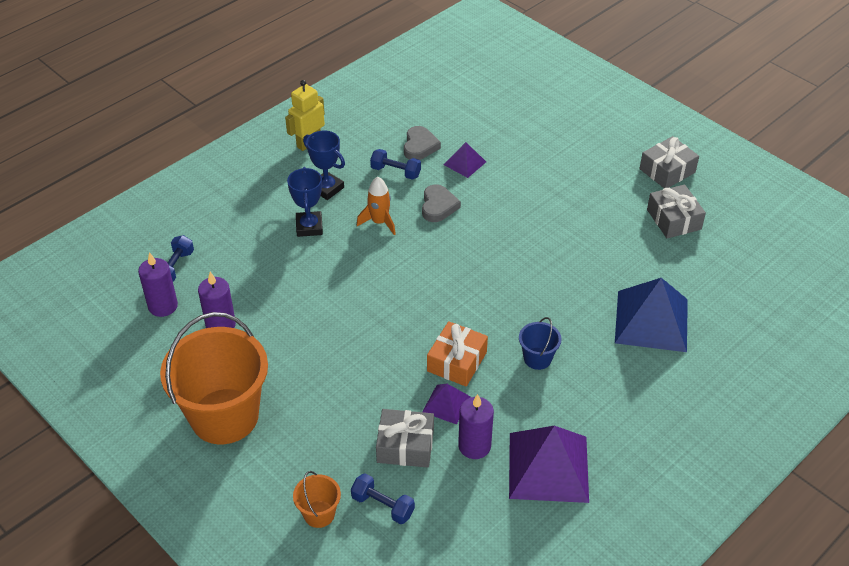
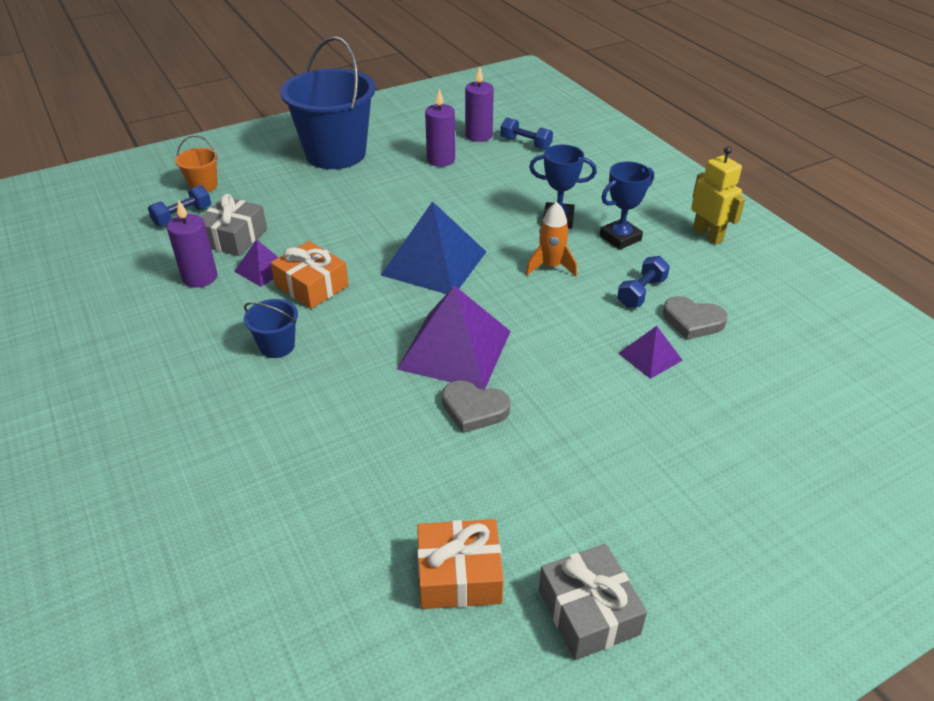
camera: 105 degrees right, 5 degrees down
(224, 416) = (335, 154): orange bucket -> blue bucket
(438, 206) = (566, 316): grey heart -> grey heart (474, 409)
(548, 467) = (135, 320): purple pyramid -> purple pyramid (455, 349)
(651, 320) = (269, 471): blue pyramid -> blue pyramid (434, 263)
(674, 219) = (459, 575): grey gift -> orange gift

